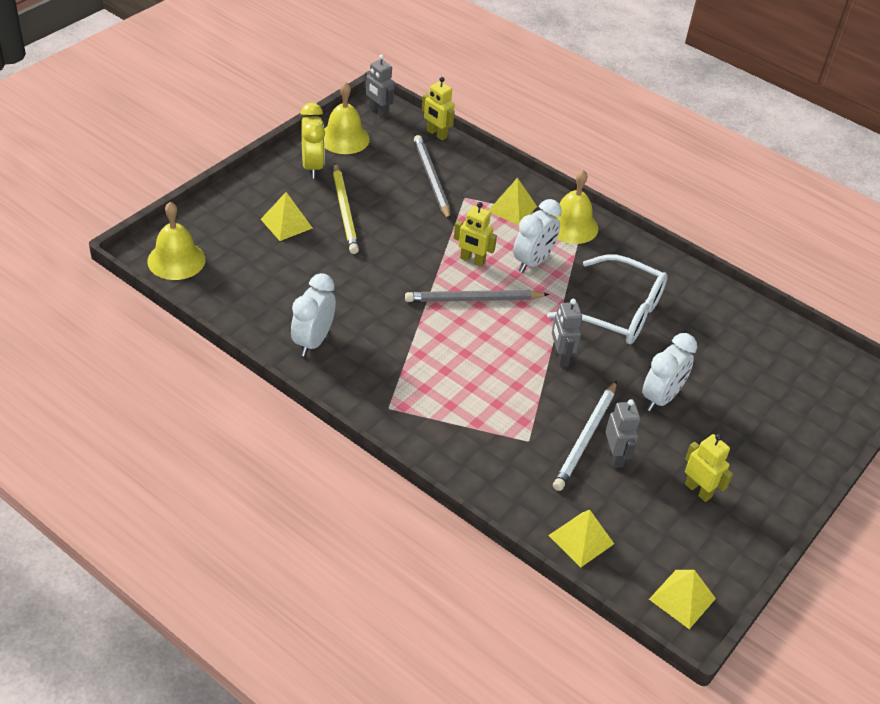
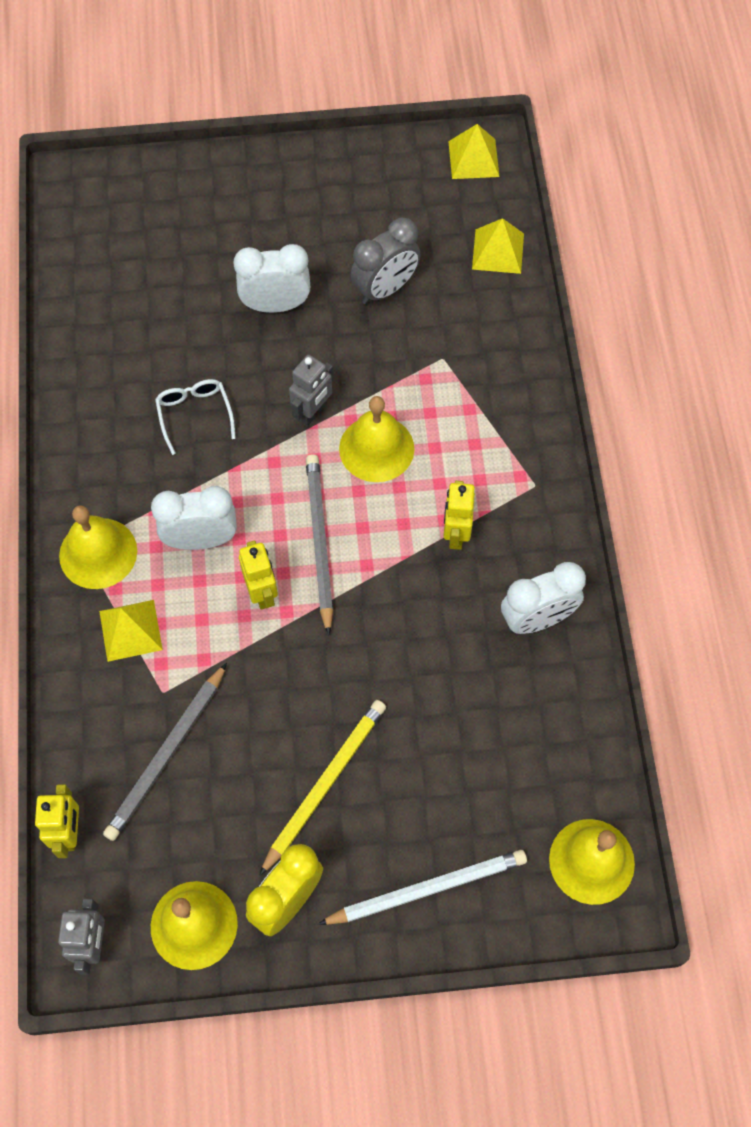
camera: 130 degrees left, 20 degrees up
(286, 223) = (412, 819): yellow pyramid -> none
(473, 299) = (319, 541): grey pencil -> grey pencil turned 135 degrees counterclockwise
(502, 363) = (376, 448): none -> yellow bell
(586, 438) = (390, 322): white pencil -> white pencil (427, 888)
(615, 456) = (385, 289): grey robot -> grey clock
(618, 312) = (194, 414): white glasses -> white glasses, size x0.52
(698, 490) = (354, 214): yellow robot -> yellow robot (456, 534)

